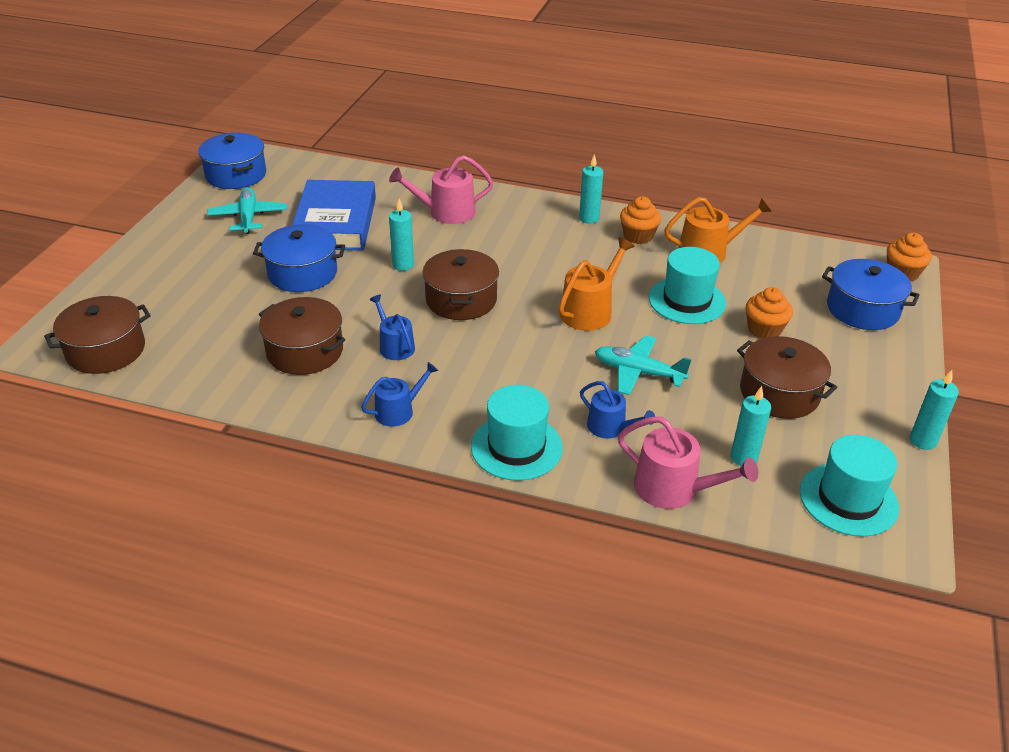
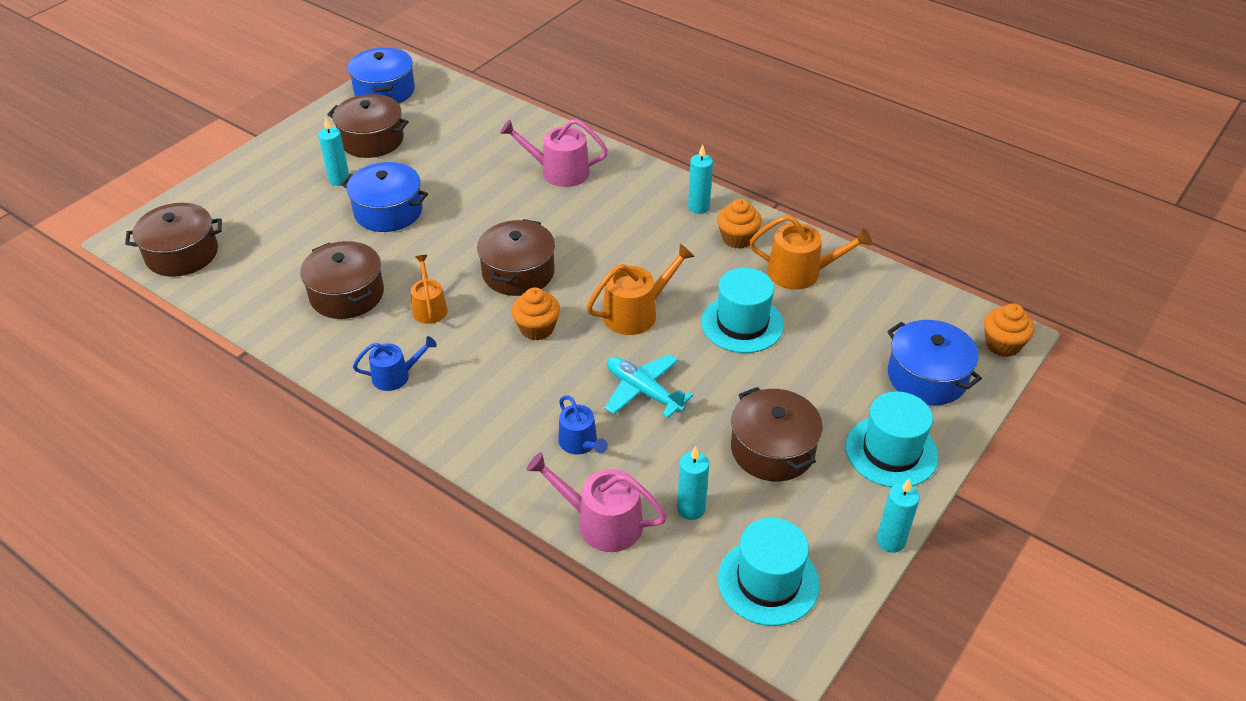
camera: 20 degrees right, 5 degrees up
(248, 217) = (372, 140): turquoise plane -> brown pot
(336, 222) = (448, 162): blue book -> none
(394, 346) = (429, 308): blue watering can -> orange watering can
(403, 265) = (485, 222): turquoise candle -> turquoise candle (339, 179)
(516, 447) = (480, 440): turquoise hat -> turquoise hat (891, 451)
(674, 489) = (602, 522): pink watering can -> pink watering can turned 150 degrees clockwise
(764, 329) = (803, 375): orange cupcake -> orange cupcake (537, 328)

